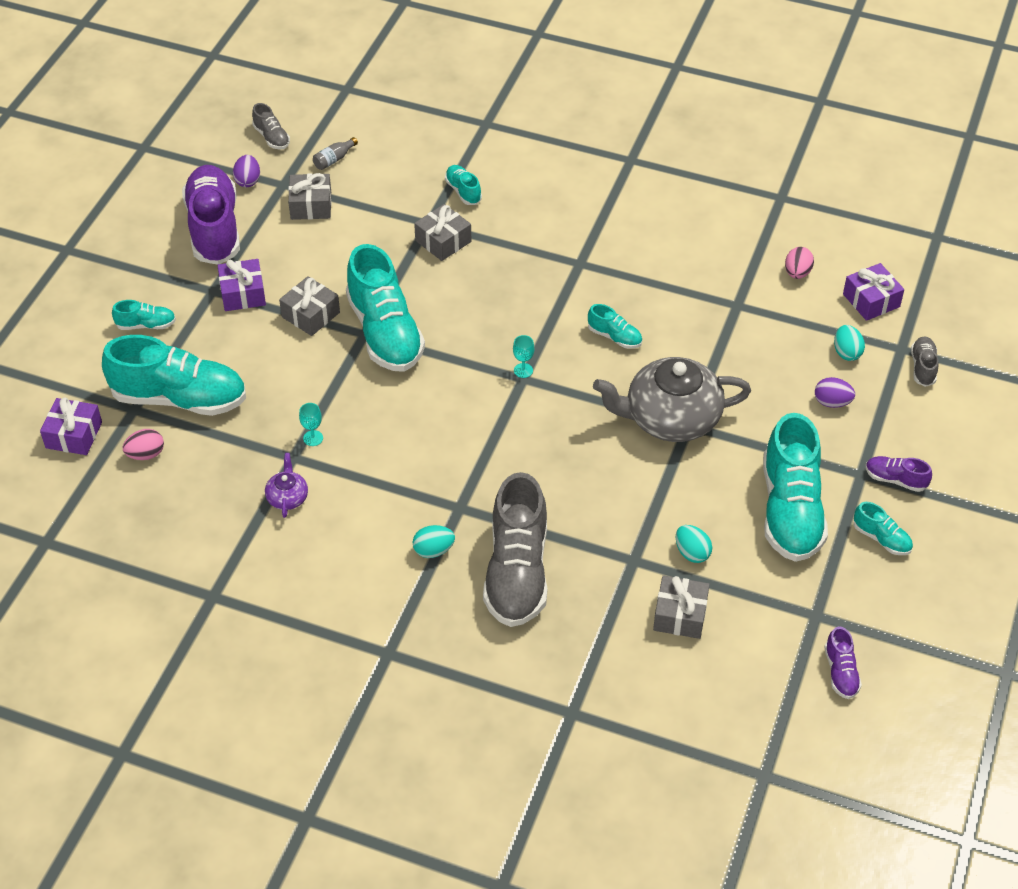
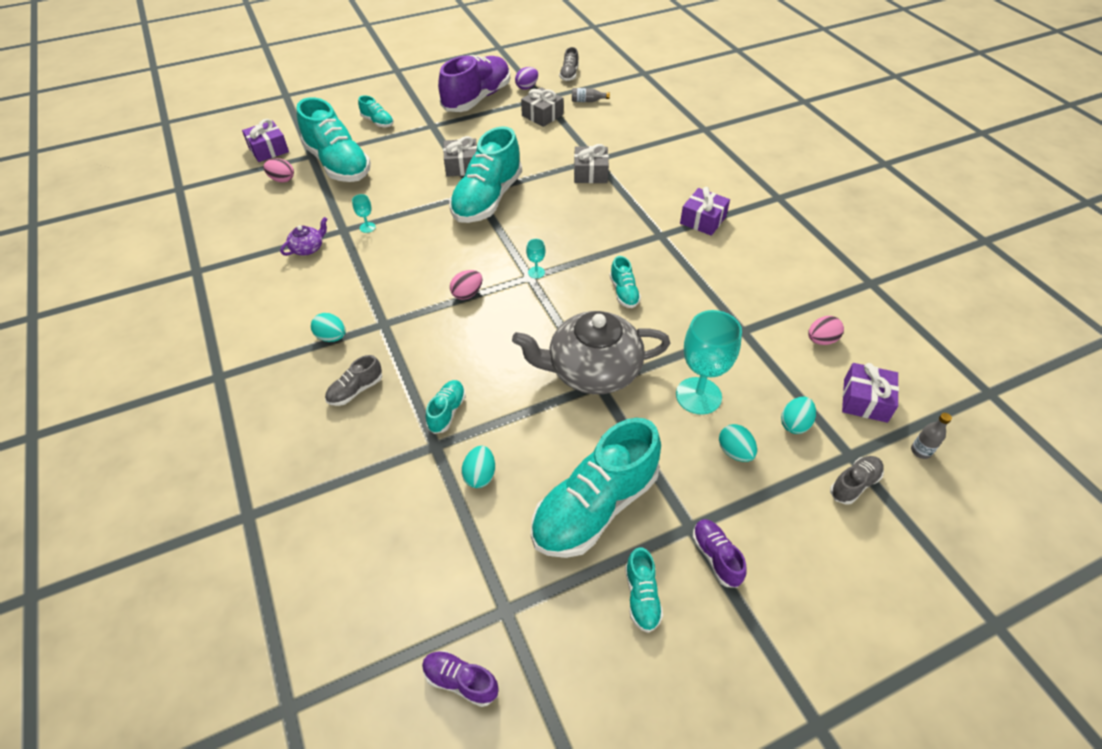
camera: 45 degrees right, 0 degrees up
(243, 294) = (444, 135): purple gift -> purple gift (703, 220)
(463, 191) = (640, 155): turquoise shoe -> turquoise shoe (447, 412)
(492, 431) = (467, 294): none -> pink egg
(517, 572) = (355, 390): grey shoe -> grey shoe, size x0.45
(670, 418) = (592, 370): grey teapot -> grey teapot turned 45 degrees counterclockwise
(680, 615) = (409, 513): grey gift -> none
(764, 380) = (698, 396): none -> turquoise goblet
(832, 402) = (734, 452): purple egg -> turquoise egg
(840, 672) = (460, 681): purple shoe -> purple shoe turned 75 degrees clockwise
(937, 313) = (920, 451): none -> grey bottle

